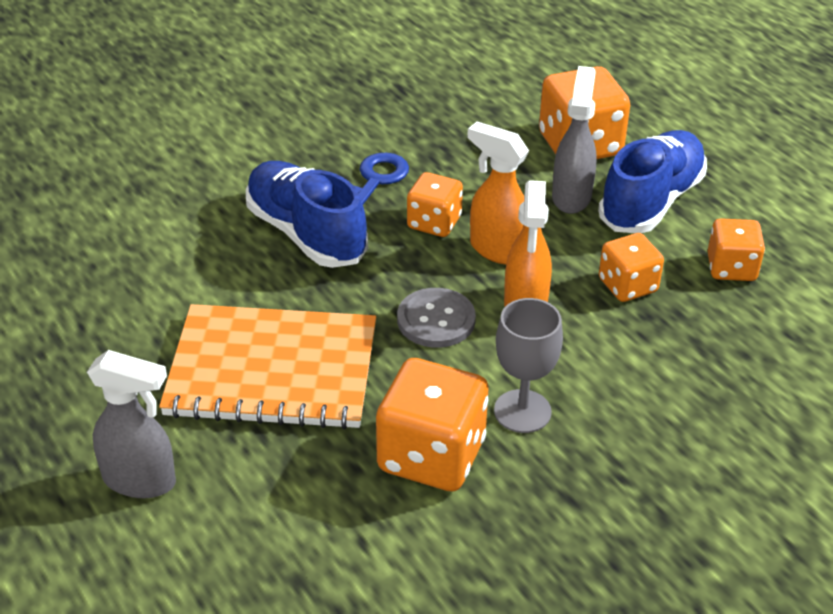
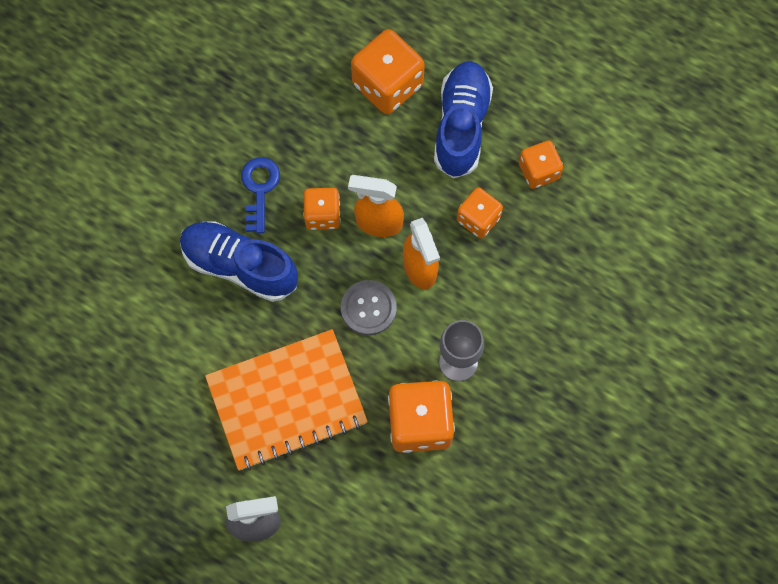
camera: 25 degrees left, 30 degrees up
(571, 196) = (405, 145): grey spray bottle -> none

